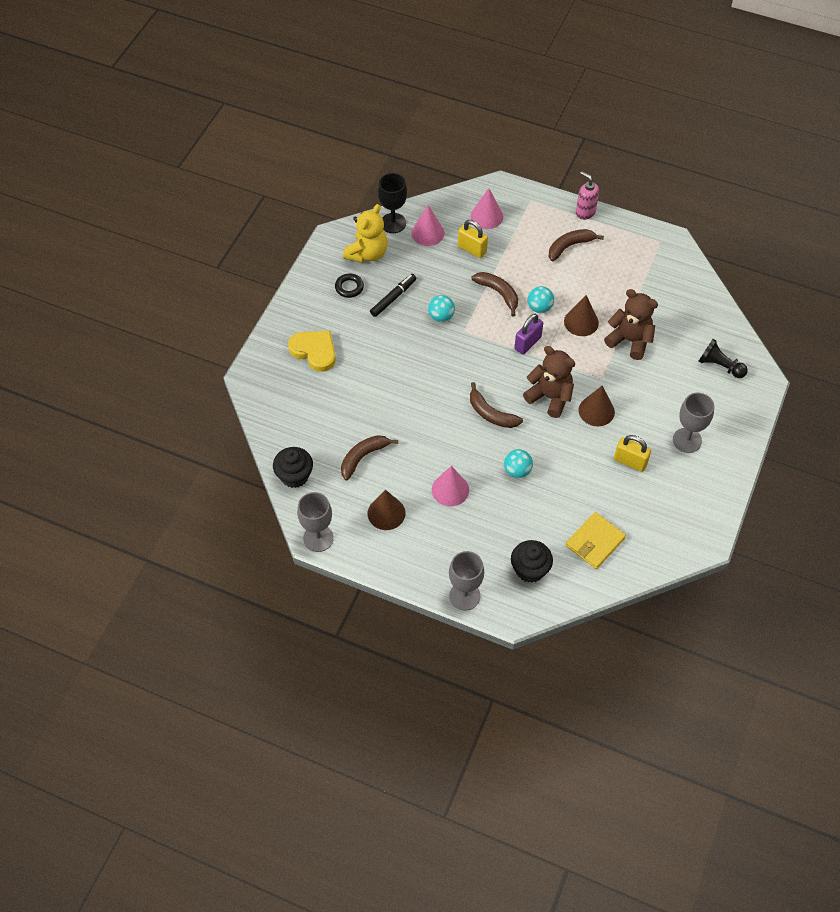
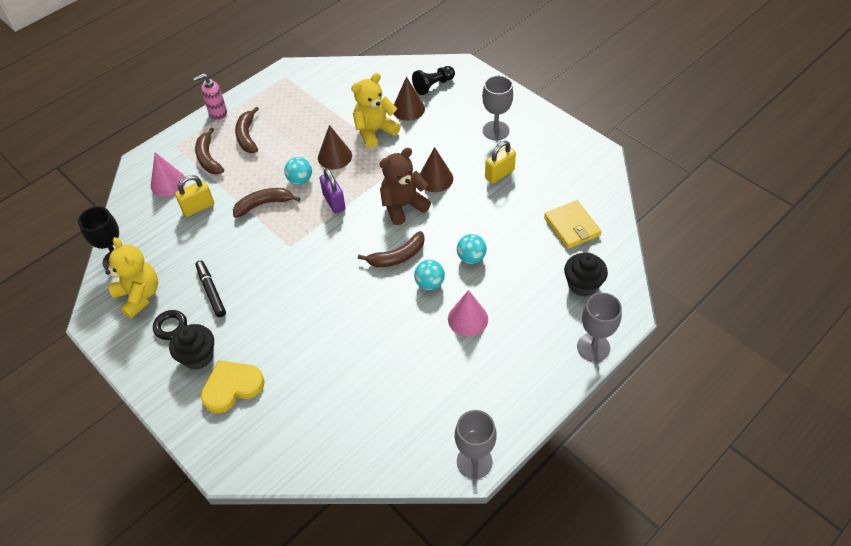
camera: 65 degrees left, 5 degrees down
(294, 476) = (383, 460): black cupcake -> black cupcake (198, 356)
(363, 457) = (393, 383): brown banana -> brown banana (208, 158)
(386, 513) = (470, 384): brown cone -> brown cone (408, 109)
(427, 233) = (152, 236): pink cone -> none
(441, 316) = (261, 258): turquoise ball -> turquoise ball (429, 283)
(630, 340) = (374, 131): brown teddy bear -> yellow teddy bear

